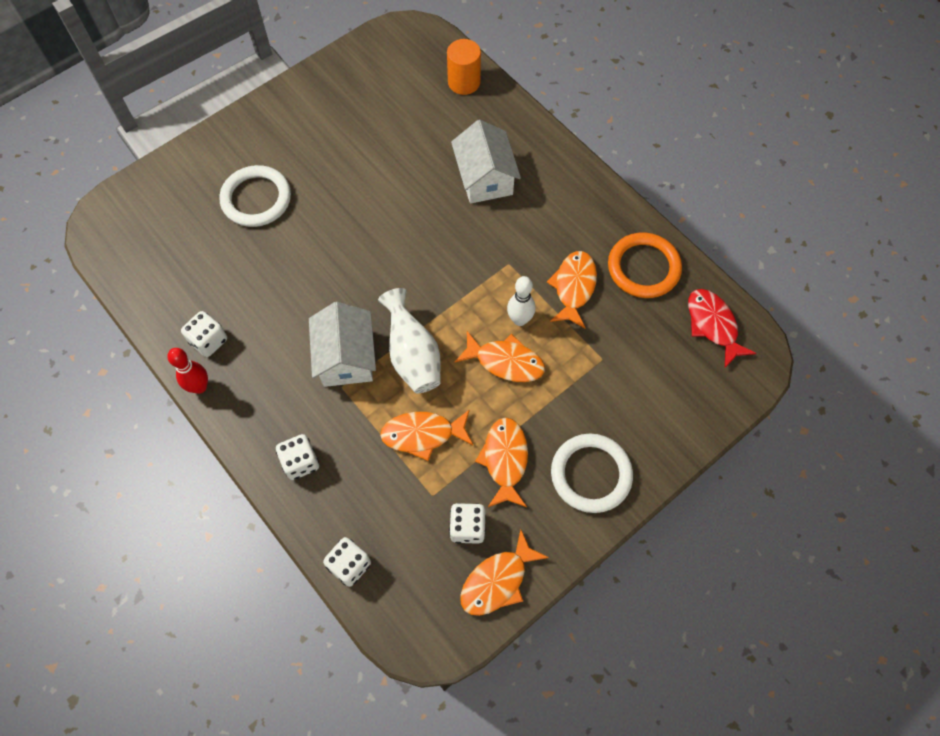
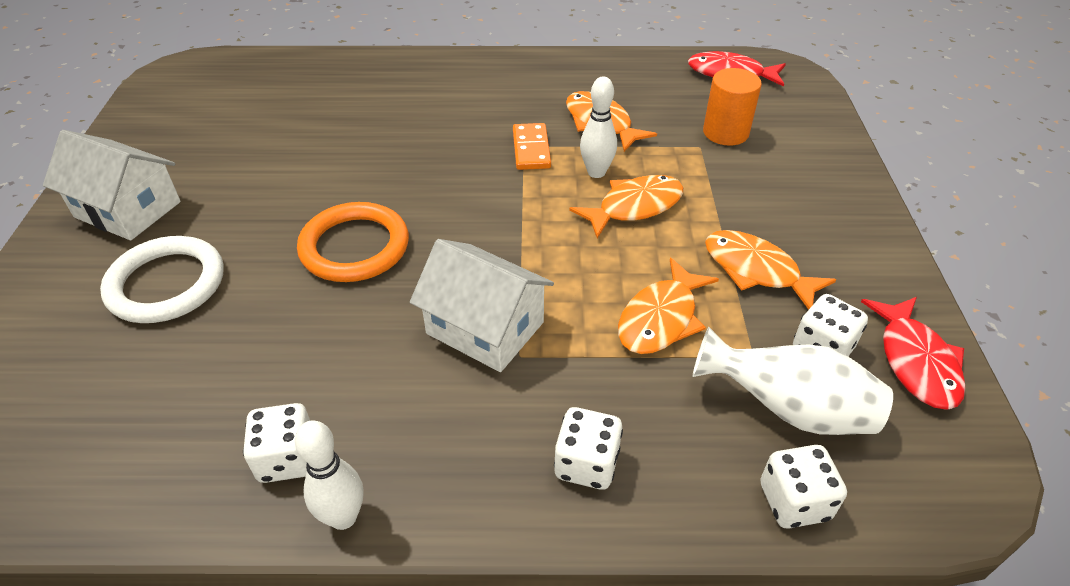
camera: 50 degrees left, 20 degrees down
(199, 387) = (343, 517): red bowling pin -> white bowling pin
(413, 356) = (549, 270): white vase -> white vase (789, 409)
(464, 82) = (290, 69): orange cylinder -> orange cylinder (725, 132)
(485, 178) = (409, 111): white house -> white house (128, 209)
(497, 580) = (915, 362): orange fish -> red fish
(509, 269) = (531, 149): none -> orange domino
(591, 474) = (827, 220): white ring -> none
(643, 268) = (629, 78): orange ring -> orange ring (354, 247)

